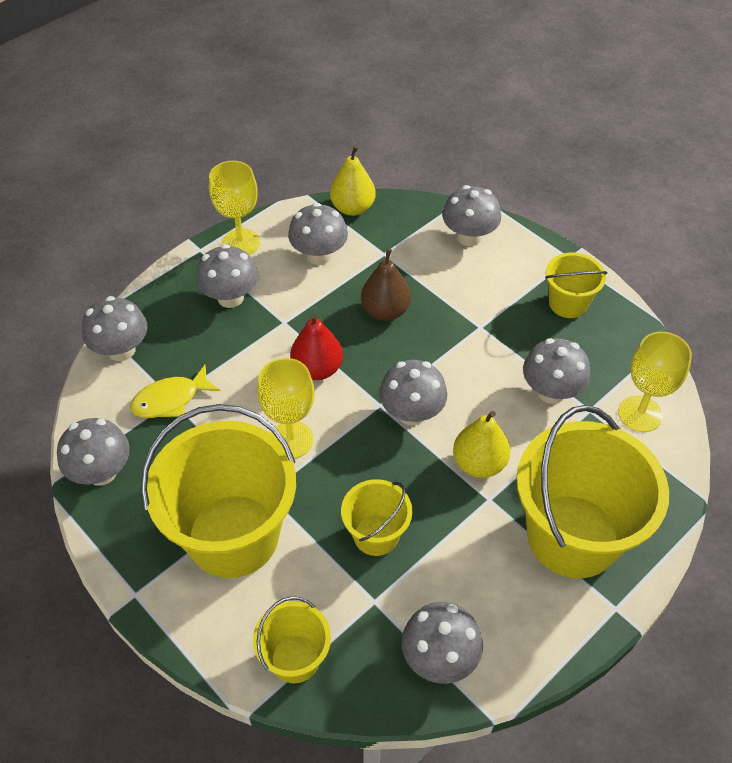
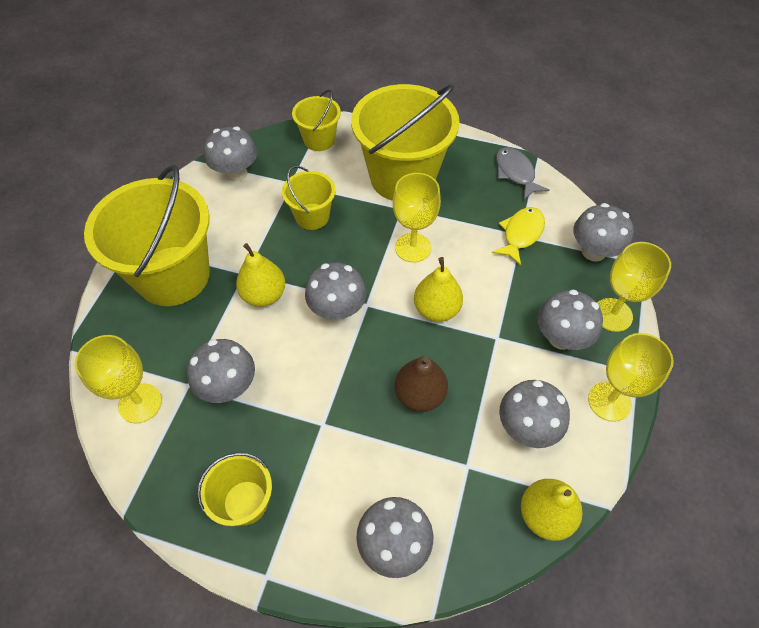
camera: 150 degrees right, 5 degrees up
(101, 472) = (515, 173): grey mushroom -> grey fish
(169, 294) = (612, 315): none -> yellow goblet
(317, 369) = (436, 309): red pear -> yellow pear

